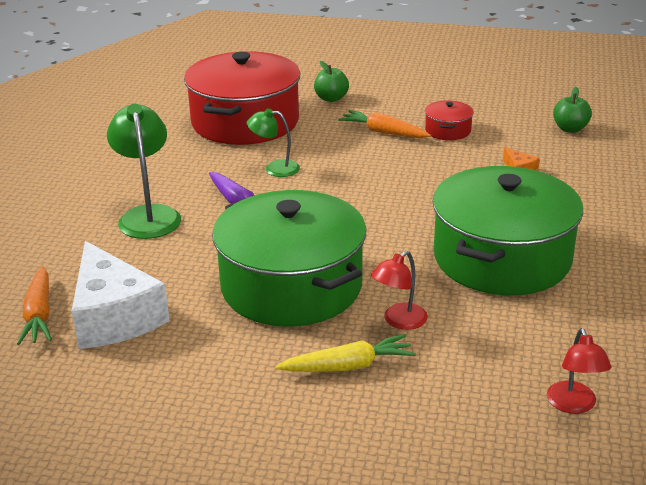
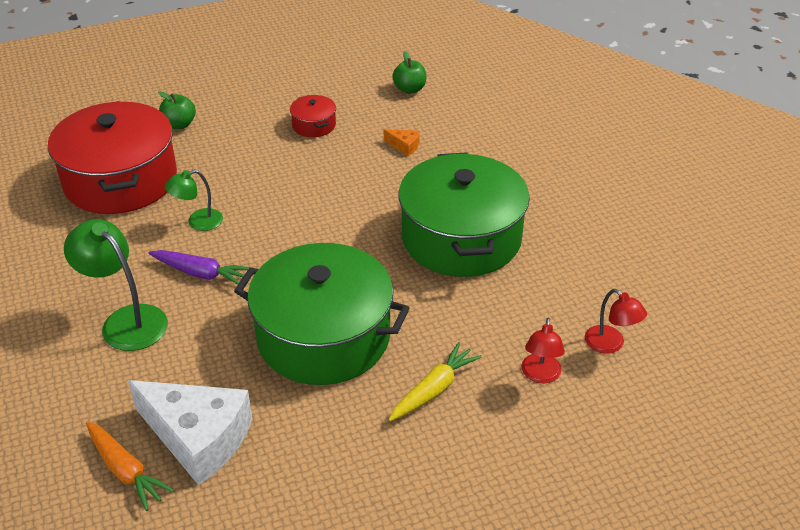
camera: 35 degrees left, 10 degrees up
(383, 132) = (260, 146): orange carrot -> none
(399, 321) = (436, 331): red lamp -> red lamp (540, 375)

